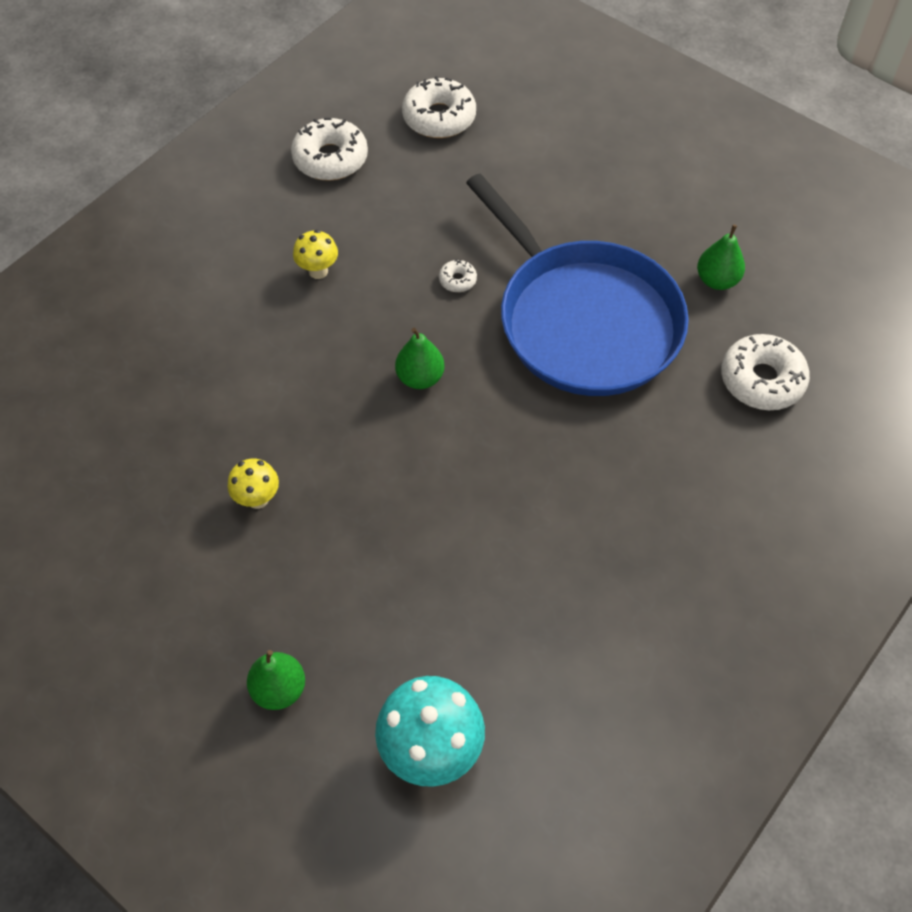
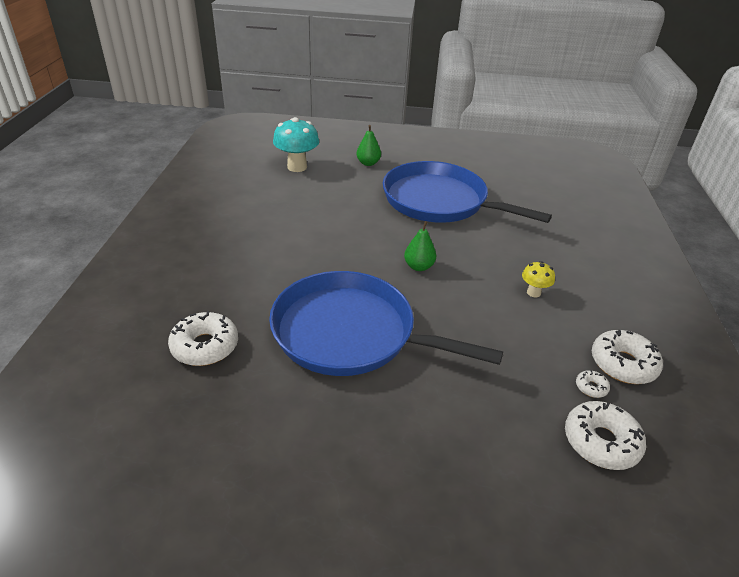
camera: 145 degrees right, 20 degrees down
(258, 499) = (439, 201): yellow mushroom -> blue pan
(457, 280) = (451, 322): white donut -> white donut (591, 387)
(717, 280) = (269, 404): green pear -> none

